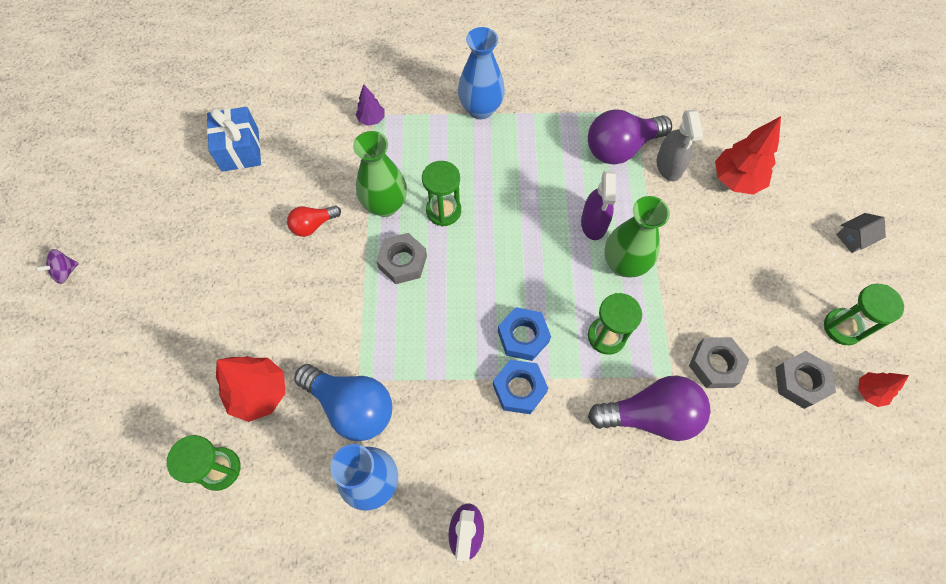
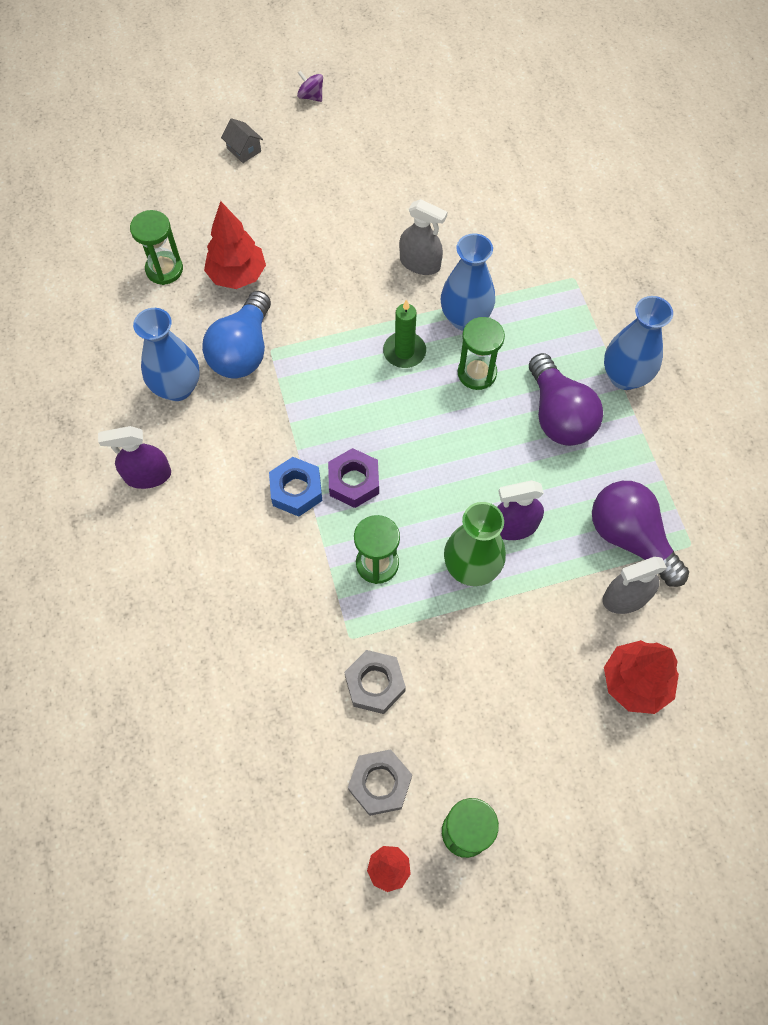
camera: 75 degrees right, 0 degrees up
(240, 150) = (484, 176): blue gift -> none
(313, 225) = (420, 263): red light bulb -> grey spray bottle
(371, 119) = (566, 276): purple tree -> none
(385, 205) = (465, 318): green vase -> blue vase
(402, 262) = (404, 352): grey nut -> green candle
(523, 337) = (354, 482): blue nut -> purple nut
(651, 415) = (299, 623): purple light bulb -> purple light bulb (558, 415)
(854, 238) = (600, 843): grey house -> grey house (244, 150)

